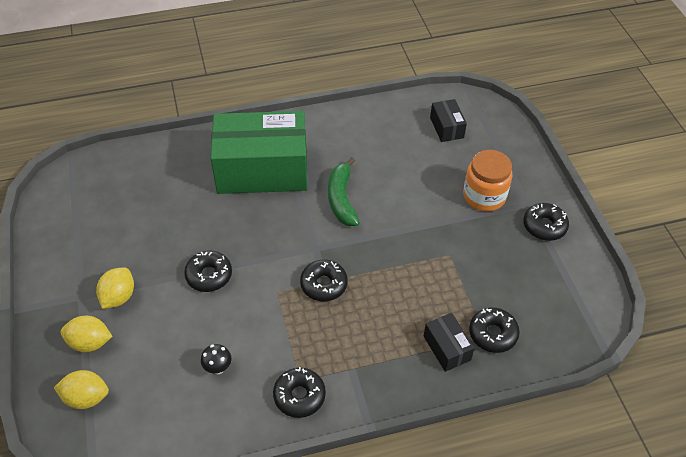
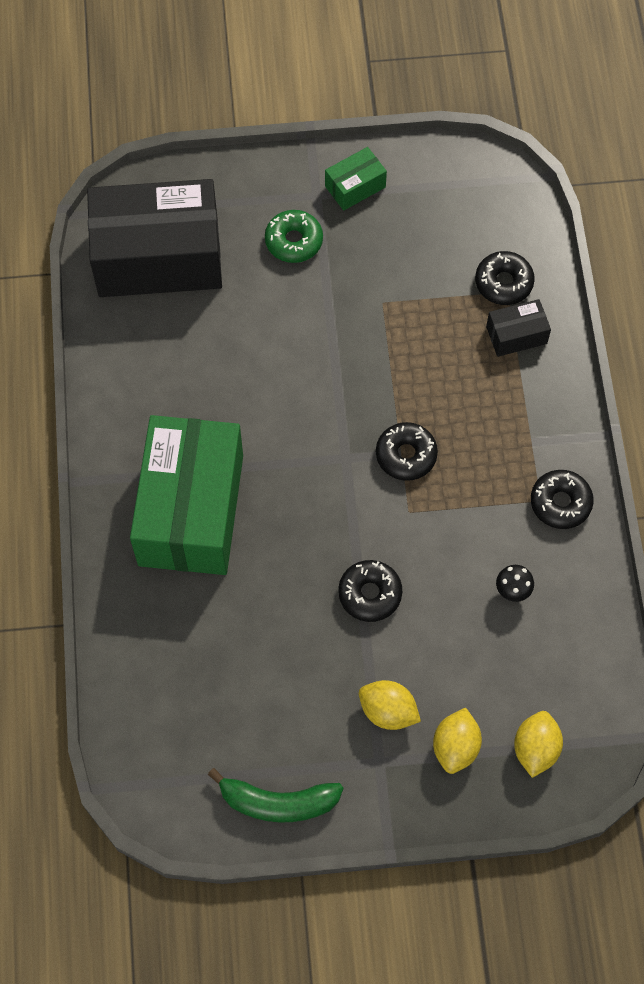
camera: 80 degrees left, 15 degrees up
(342, 199) = (266, 413): green banana -> green banana (278, 802)
(446, 127) = (158, 257): black box -> black box, size x2.37
(484, 196) = (294, 241): orange jar -> green donut
(544, 226) = (355, 187): black donut -> green box

